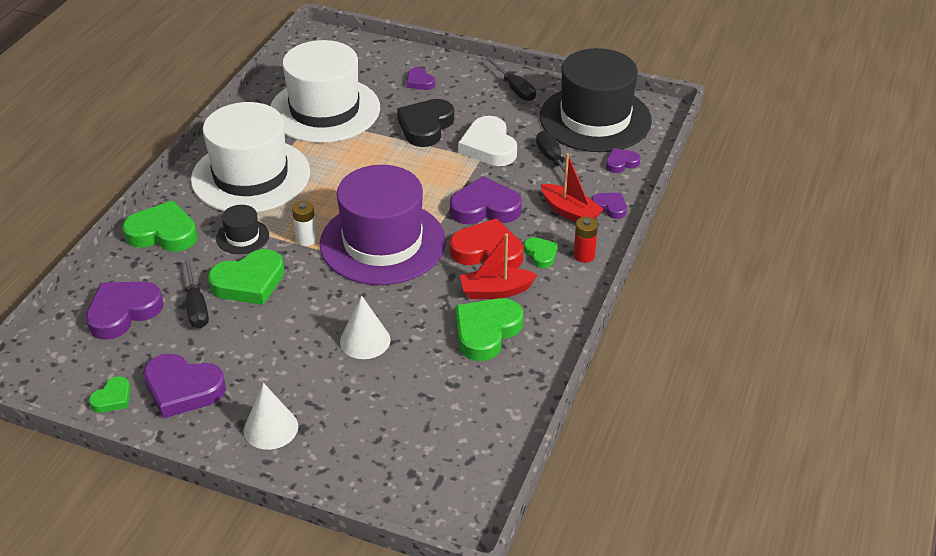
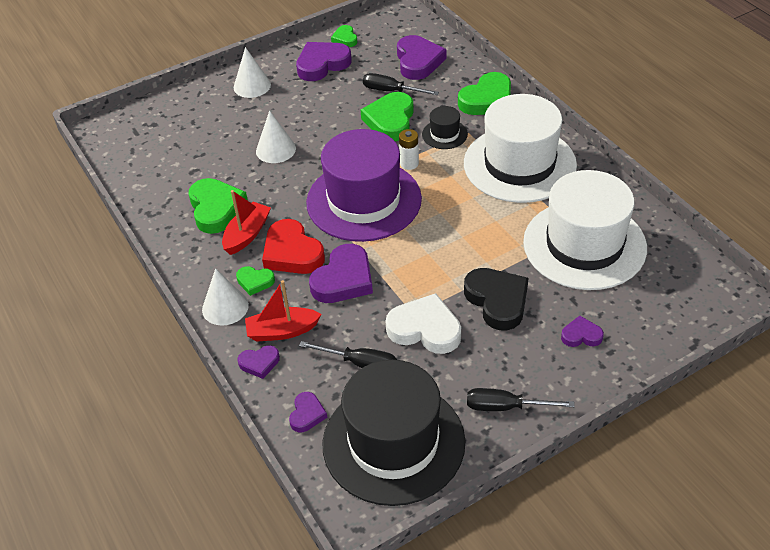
camera: 130 degrees right, 5 degrees up
(487, 251) = (292, 253): red heart -> red heart turned 90 degrees clockwise
(584, 255) = (225, 307): red battery -> white cone

